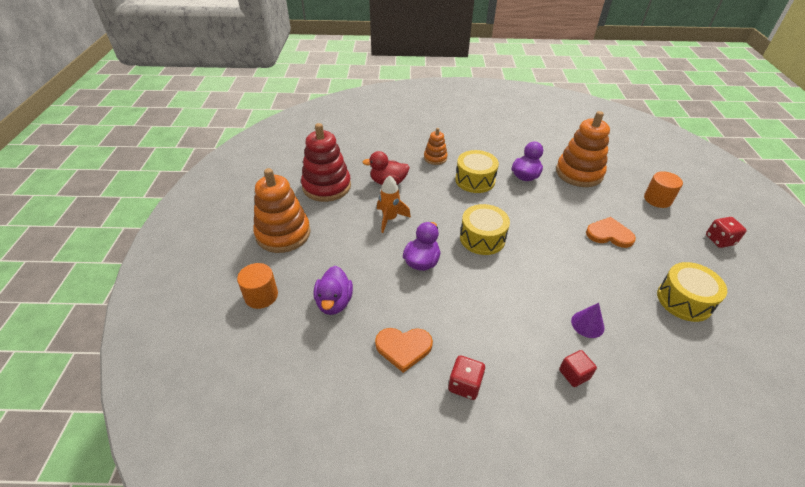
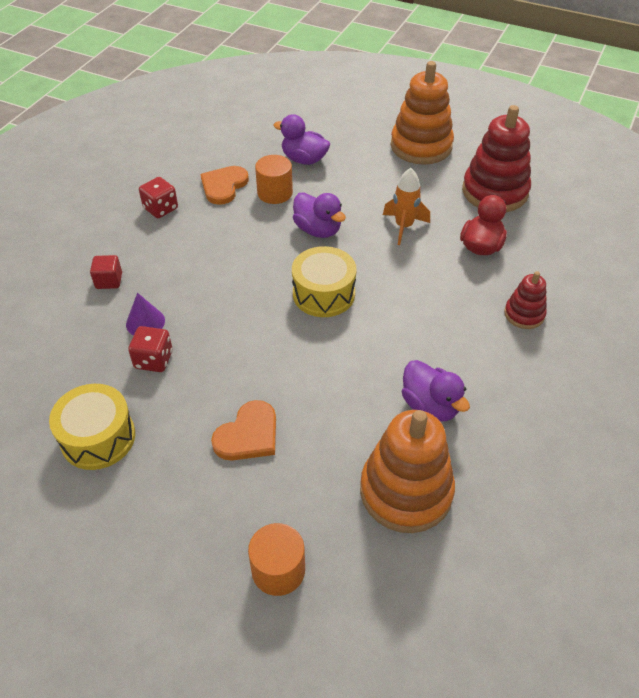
camera: 115 degrees right, 5 degrees up
(261, 295) = (341, 122): orange cylinder -> orange cylinder (275, 193)
(435, 158) = (524, 314): orange stacking toy -> red stacking toy
(475, 180) = (447, 337): yellow drum -> none
(719, 240) = (141, 585): red dice -> red dice (153, 360)

